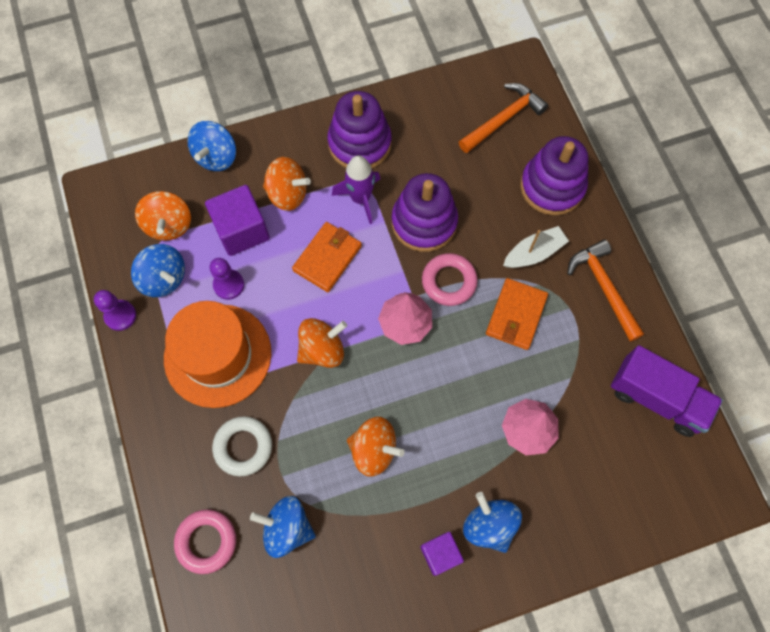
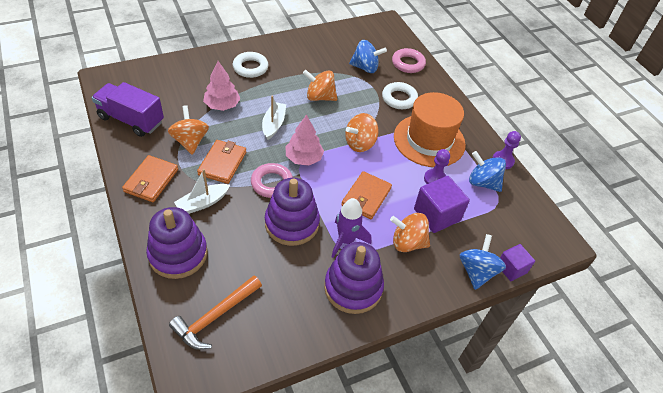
camera: 170 degrees right, 20 degrees down
(169, 225) = (494, 217): orange spinning top -> orange spinning top (190, 141)
(440, 554) = (279, 58): purple cube -> purple cube (511, 268)
(447, 388) = (273, 124): none -> white boat
(489, 525) = (250, 68): blue spinning top -> white ring
(604, 288) = (151, 180): orange hammer -> orange wallet

